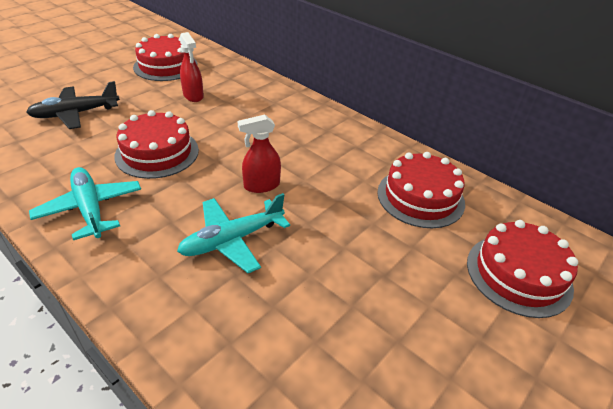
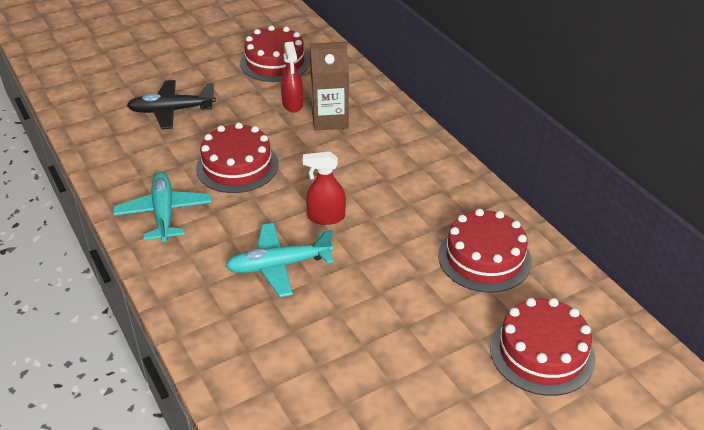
camera: 20 degrees right, 0 degrees up
(232, 104) = (330, 119): none -> brown carton

